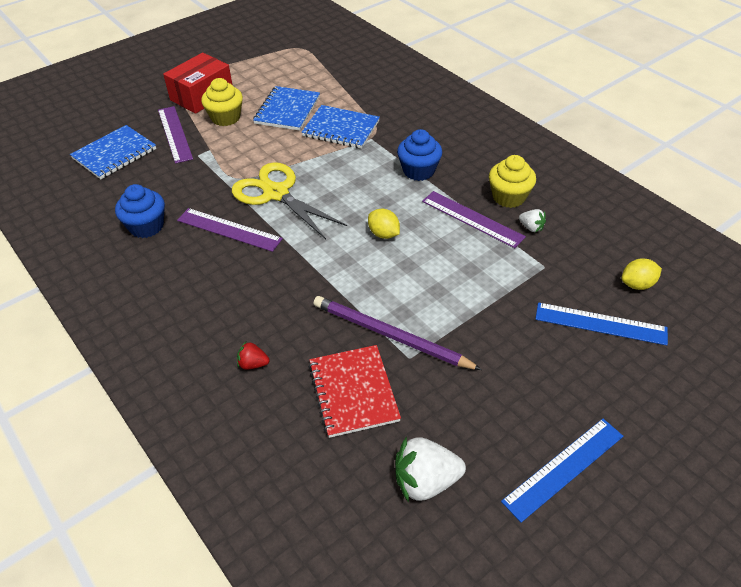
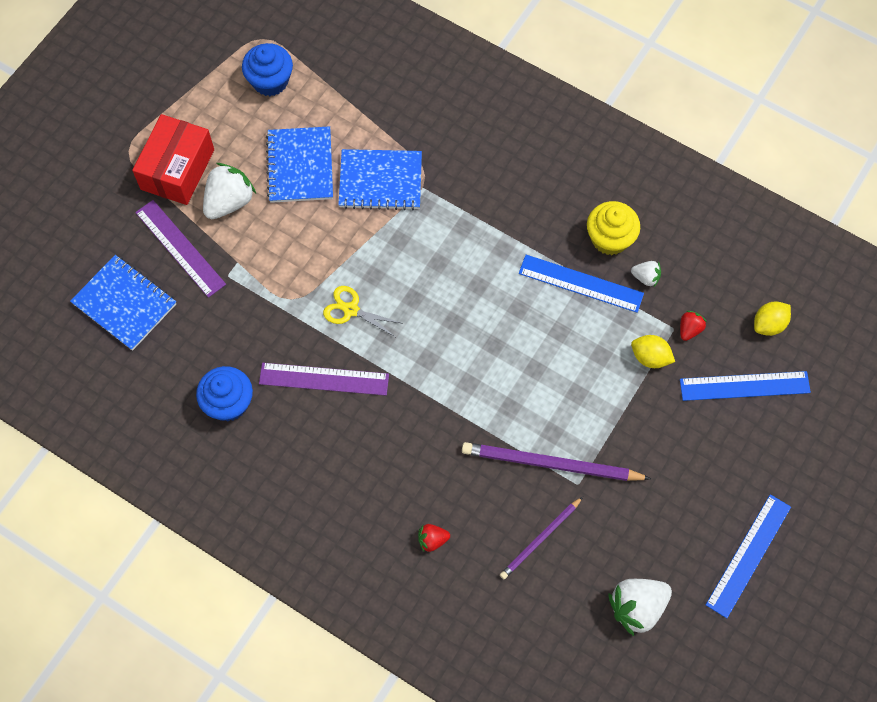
camera: 20 degrees left, 20 degrees up
(114, 154) = (125, 303): blue notebook -> blue notebook turned 75 degrees counterclockwise
(225, 118) = (229, 202): yellow cupcake -> white strawberry
(276, 193) = (351, 310): yellow scissors -> yellow scissors, size x0.53
(353, 392) = (540, 539): red notebook -> purple pencil
(383, 234) = (494, 334): yellow lemon -> yellow lemon (650, 357)
(418, 171) = (498, 226): blue cupcake -> blue cupcake (270, 81)
(472, 219) = (581, 283): purple ruler -> blue ruler
(559, 270) = (689, 329): none -> red strawberry

